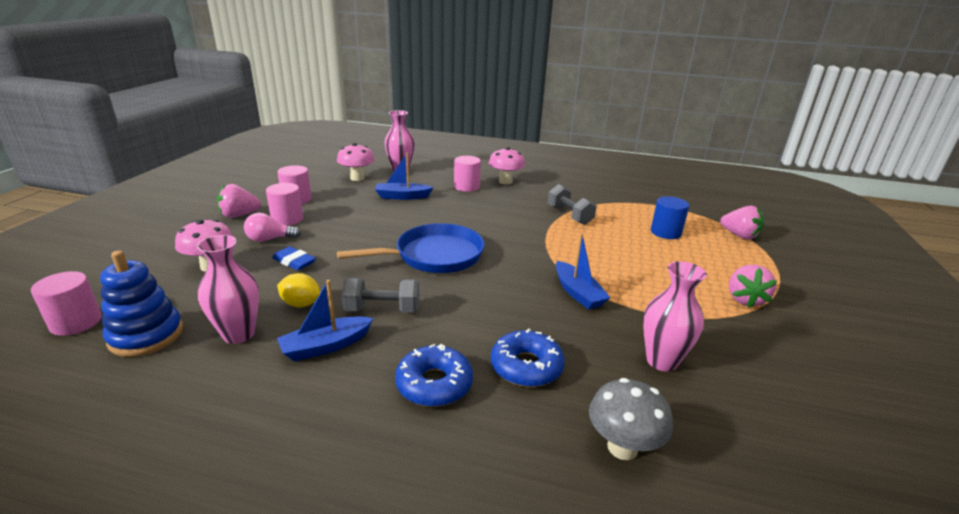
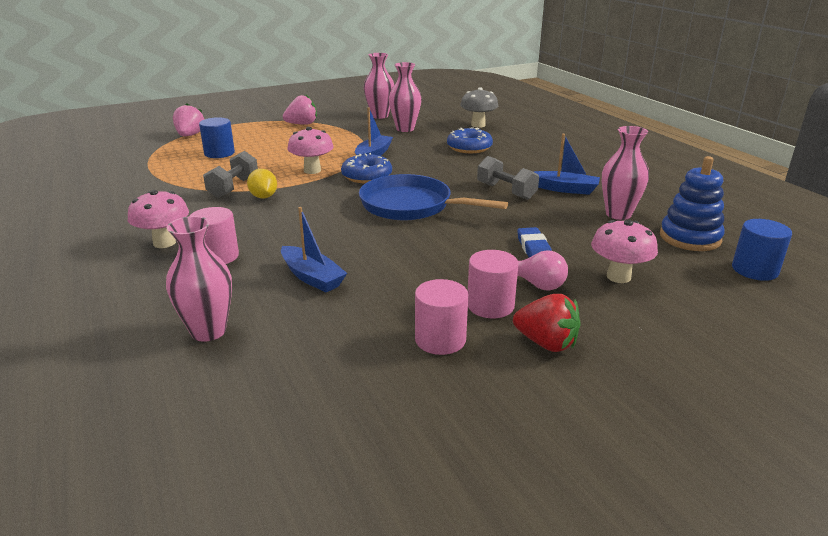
camera: 130 degrees left, 0 degrees up
(76, 322) = (754, 270): pink cylinder -> blue cylinder
(239, 215) = (546, 343): pink strawberry -> red strawberry
(301, 304) = (559, 215): yellow lemon -> yellow lemon (263, 197)
(357, 178) = (297, 345): pink mushroom -> pink mushroom (312, 170)
(434, 384) = (524, 158): blue donut -> blue donut (367, 176)
(754, 374) = (379, 116): none -> pink vase

